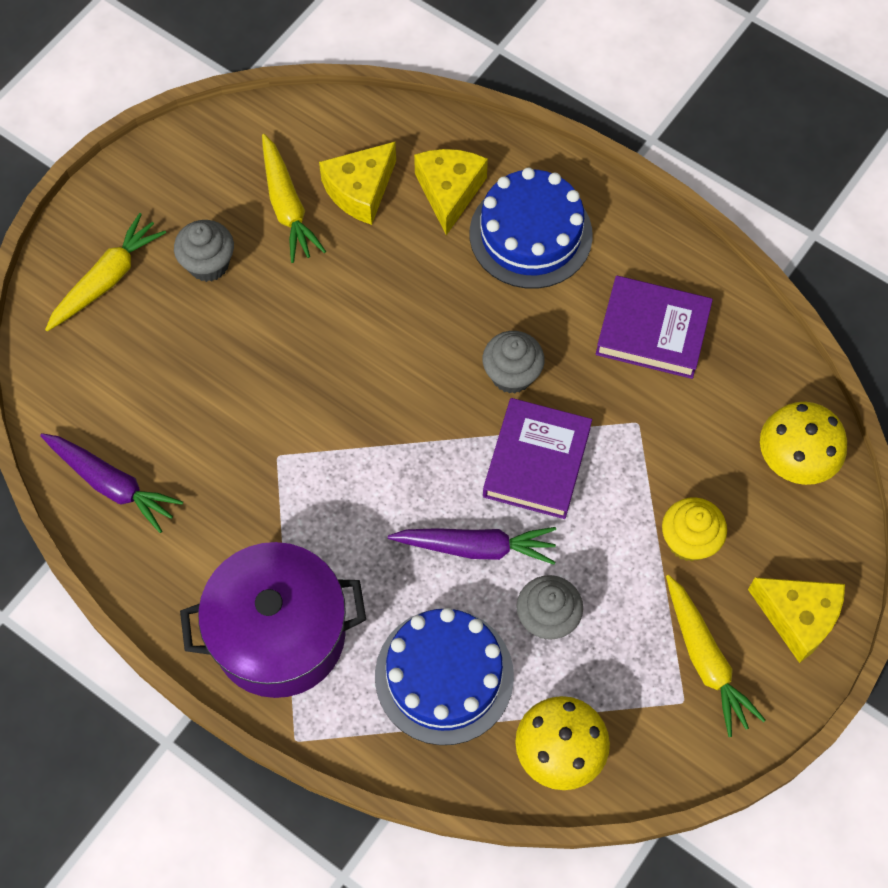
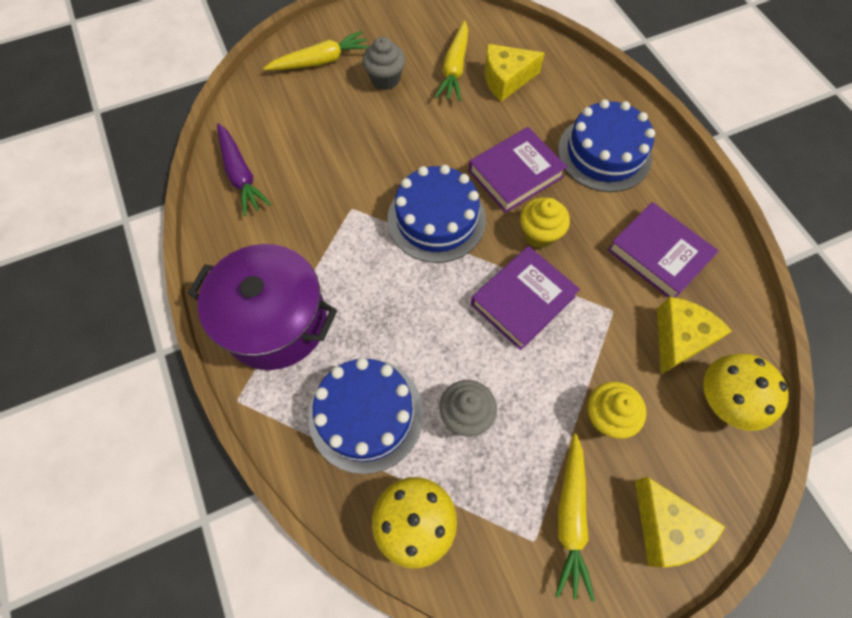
camera: 30 degrees right, 0 degrees up
(385, 417) = (436, 219): none -> blue cake
(443, 313) = (515, 174): none -> purple book
(449, 192) = (563, 105): yellow cheese -> yellow cheese (679, 338)
(476, 547) = (444, 336): purple carrot -> none
(512, 374) = (539, 234): grey cupcake -> yellow cupcake

